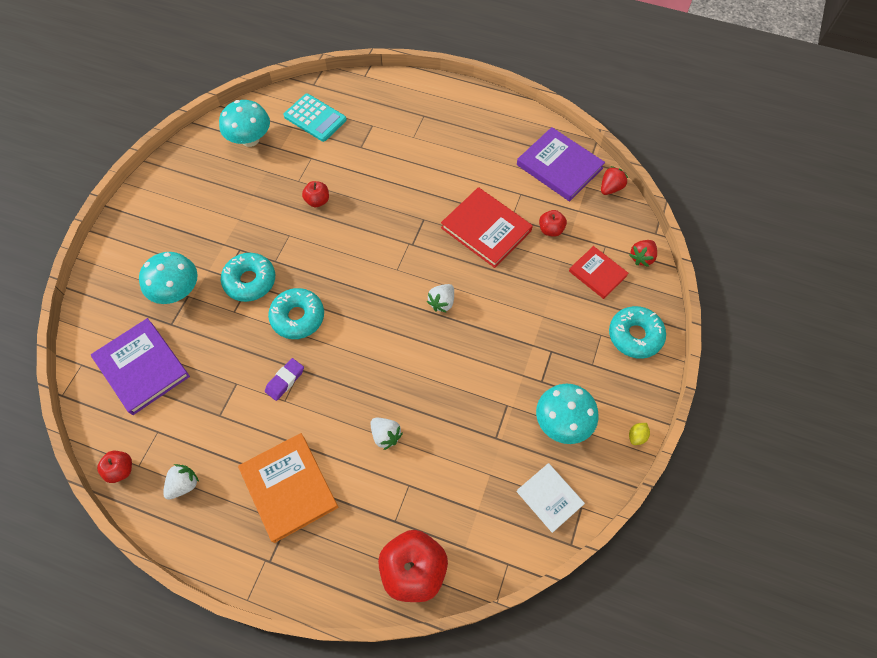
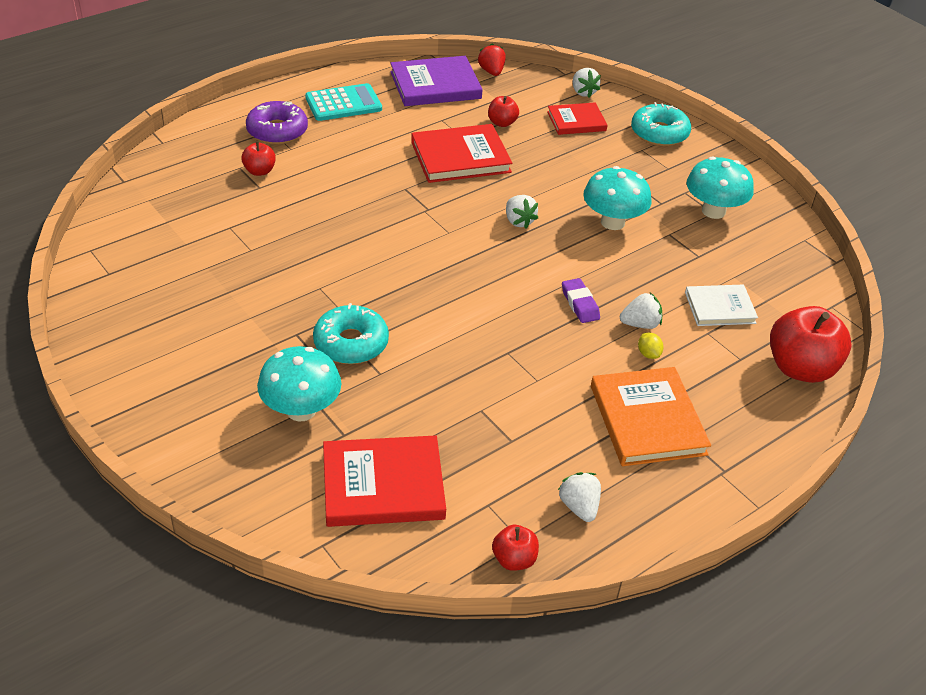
camera: 60 degrees left, 20 degrees down
(142, 367) = (383, 485): purple book -> red book
(250, 139) = (142, 260): turquoise mushroom -> turquoise mushroom (612, 222)
(285, 380) = (512, 369): purple eraser -> purple eraser (580, 304)
(289, 487) = (647, 420): orange book -> orange book turned 75 degrees clockwise
(298, 317) = (438, 326): turquoise donut -> none
(315, 118) = (175, 200): turquoise calculator -> turquoise calculator (343, 103)
(317, 201) = (296, 247): red apple -> red apple (259, 171)
(425, 119) = (277, 131): none -> purple donut
(549, 498) = (783, 252): white book -> white book (720, 308)
(636, 436) = (758, 179): yellow lemon -> yellow lemon (648, 354)
(641, 257) = (583, 92): red strawberry -> white strawberry

